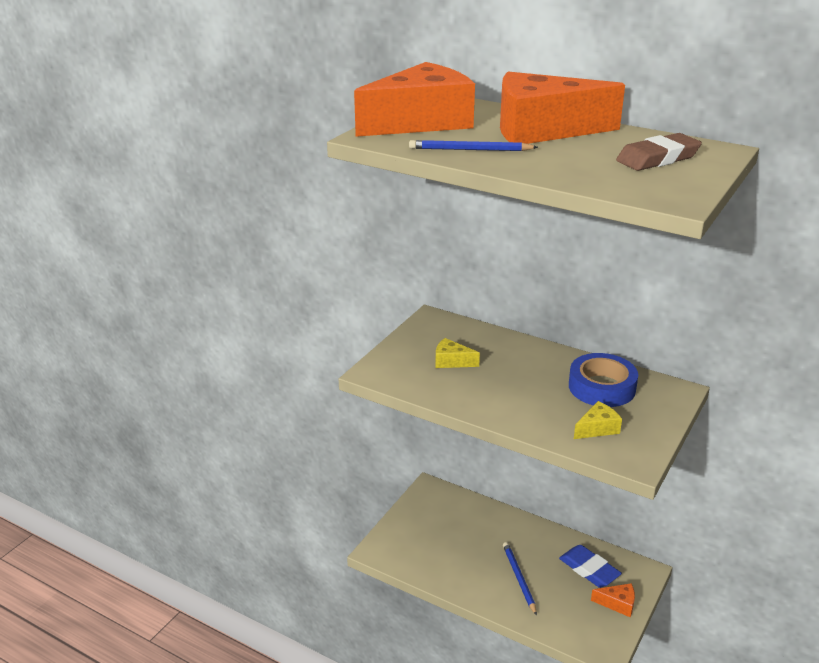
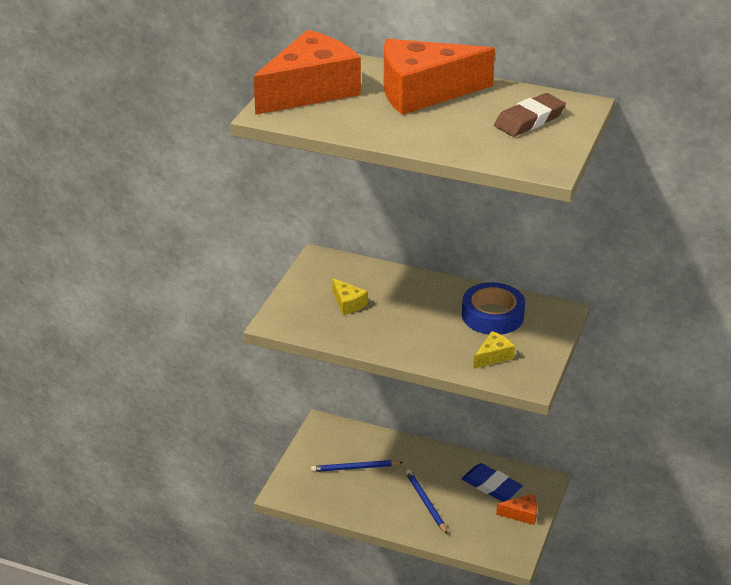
camera: 10 degrees left, 5 degrees up
(451, 361) = (348, 303): yellow cheese -> yellow cheese turned 135 degrees counterclockwise
(470, 150) = (364, 123): blue pencil -> blue pencil (354, 468)

